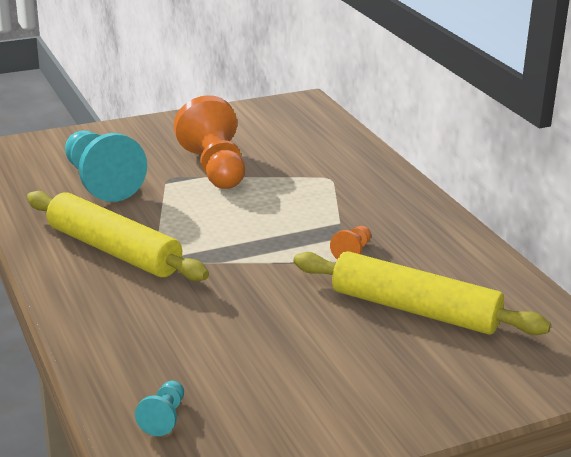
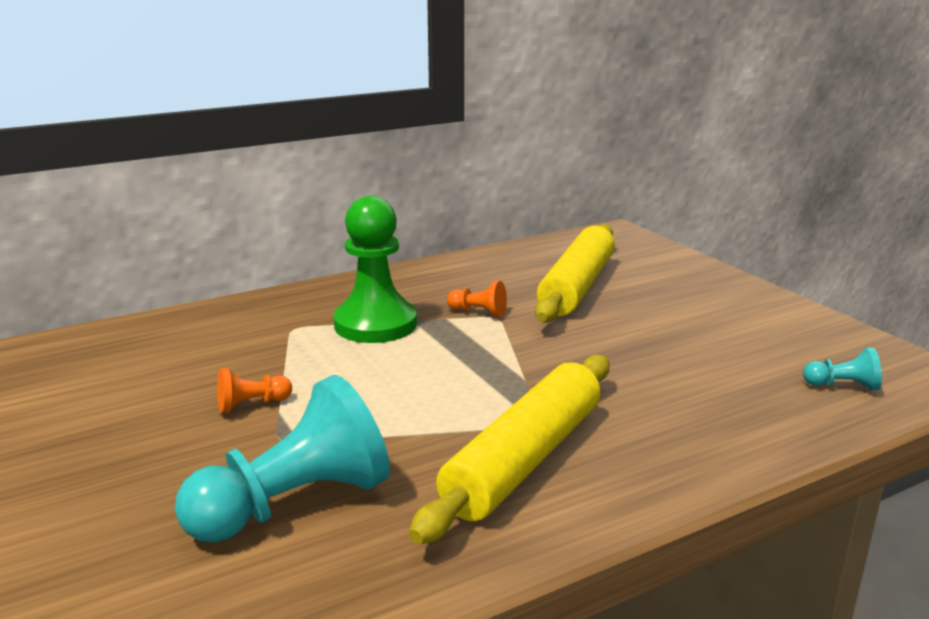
camera: 95 degrees left, 5 degrees down
(214, 168) = (251, 405): orange pawn -> orange pawn, size x0.44
(332, 208) = (375, 324): none -> green pawn

